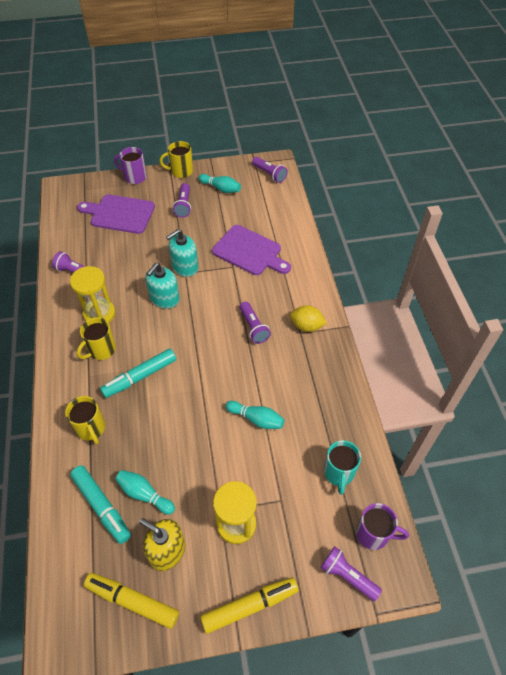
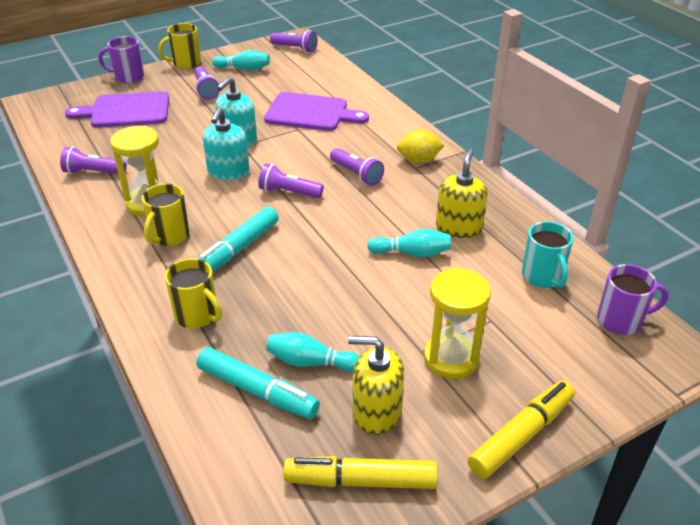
camera: 20 degrees left, 15 degrees down
(302, 404) = (459, 227): none -> yellow soap dispenser
(347, 576) = (619, 368): purple flashlight -> purple flashlight (289, 192)

